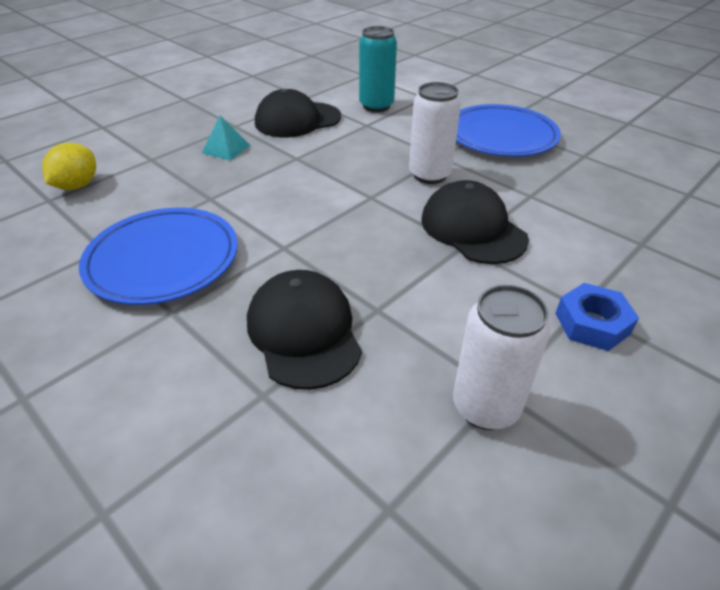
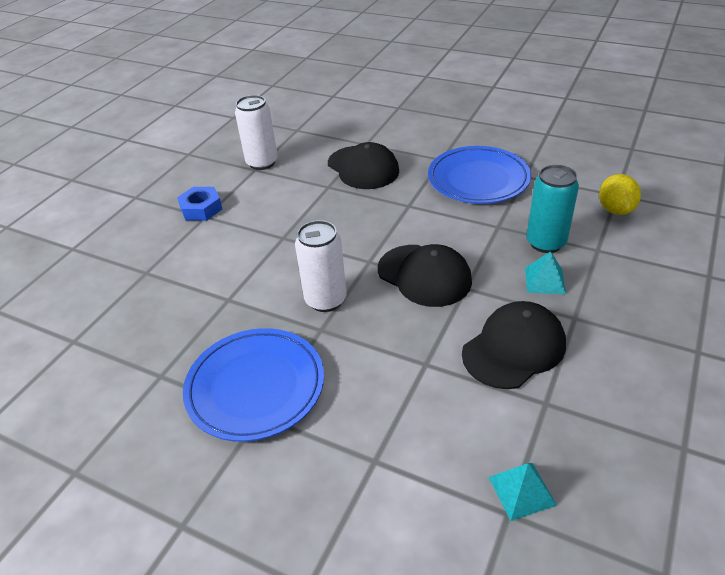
camera: 165 degrees right, 0 degrees up
(351, 78) = (522, 491): none -> turquoise pyramid
(376, 106) = (435, 411): turquoise can -> turquoise can (546, 243)
(472, 229) = (277, 252): black cap -> black cap (424, 275)

